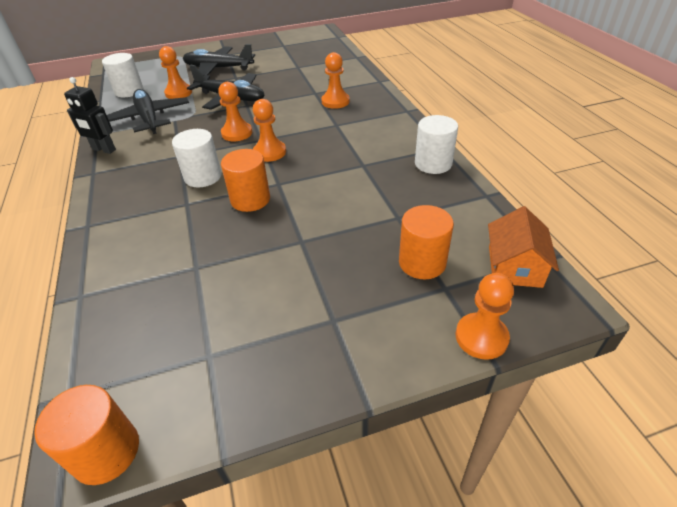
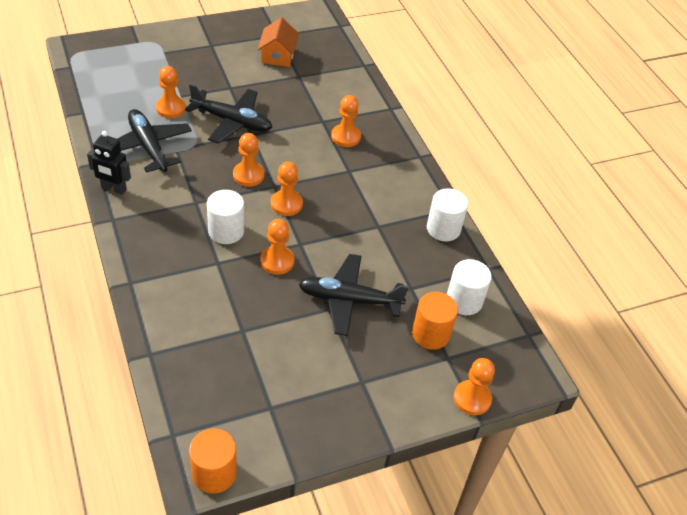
camera: 10 degrees left, 5 degrees up
(129, 91) = (112, 100): white cylinder -> white cylinder (464, 301)
(218, 68) = (207, 70): black plane -> black plane (349, 300)
(250, 199) = (277, 261): orange cylinder -> orange pawn
(514, 266) = (503, 340): orange house -> orange house (278, 55)

